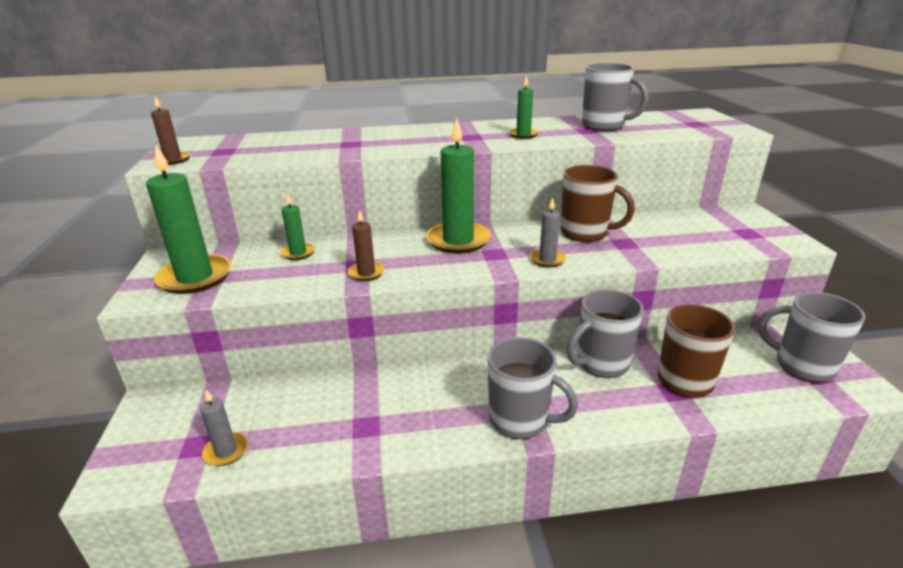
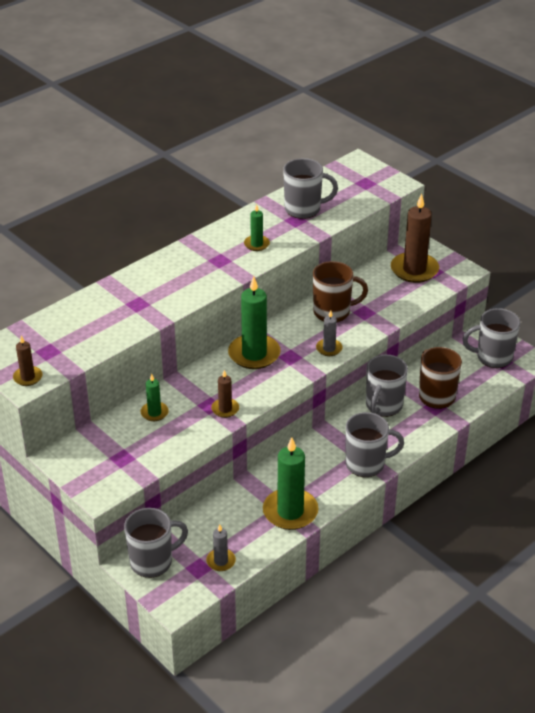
camera: 35 degrees left, 10 degrees up
(168, 412) = (152, 562): none -> grey mug
(195, 277) = (111, 463): green candle -> green candle (290, 511)
(722, 226) = (414, 270): none -> brown candle

